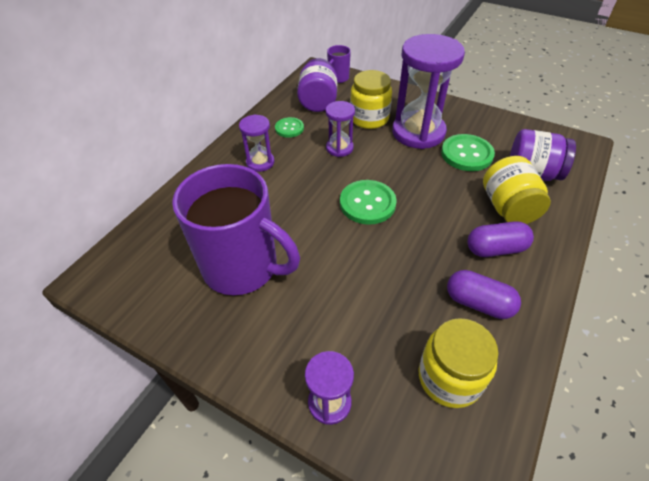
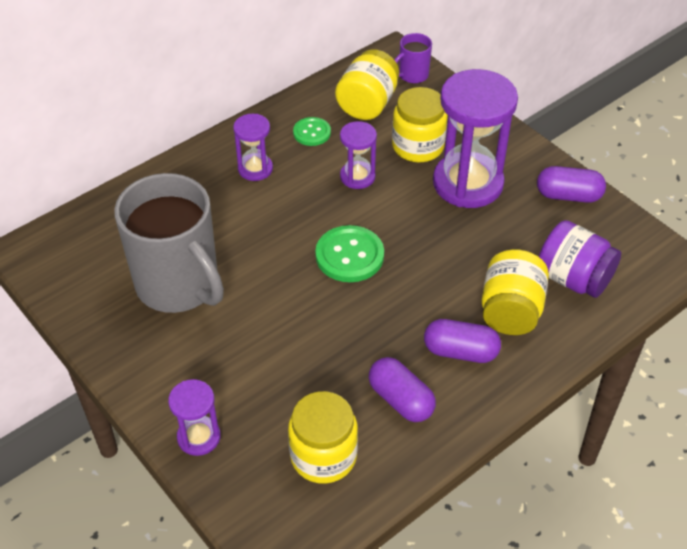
camera: 20 degrees right, 0 degrees up
(242, 267) = (179, 285): purple mug -> grey mug
(318, 101) = (367, 104): purple jar -> yellow jar
(466, 154) = (509, 230): green button -> none
(488, 123) = (568, 196): none -> purple capsule

